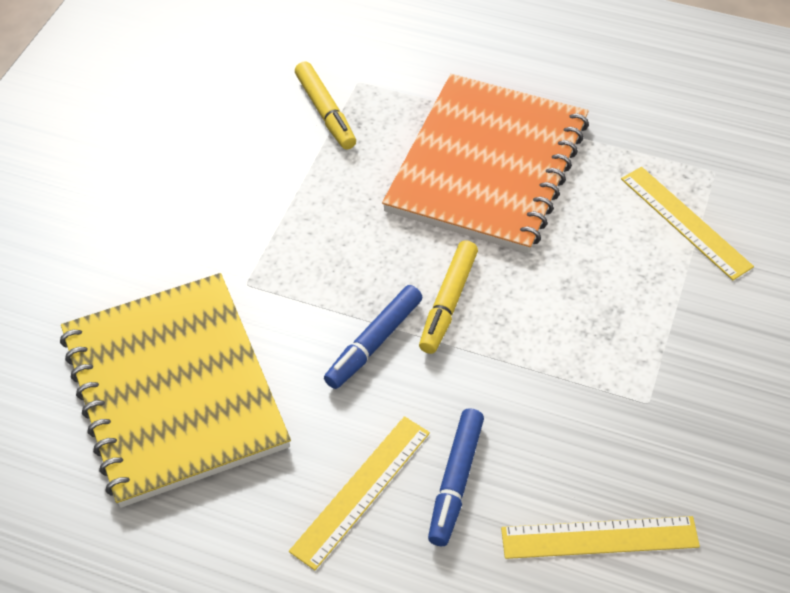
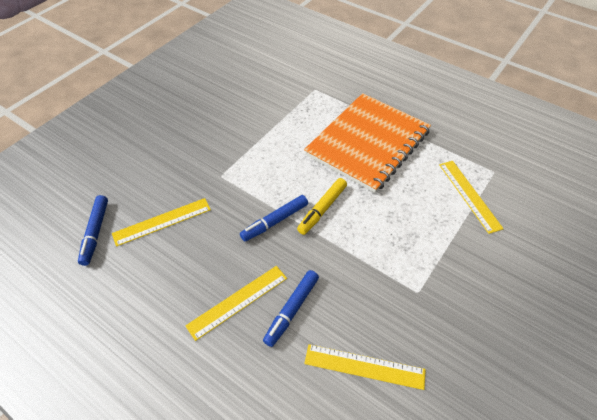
camera: 15 degrees right, 0 degrees up
(59, 438) = (95, 232): none -> blue marker
(174, 390) = (162, 221): yellow notebook -> yellow ruler
(325, 112) = (293, 100): yellow marker -> none

